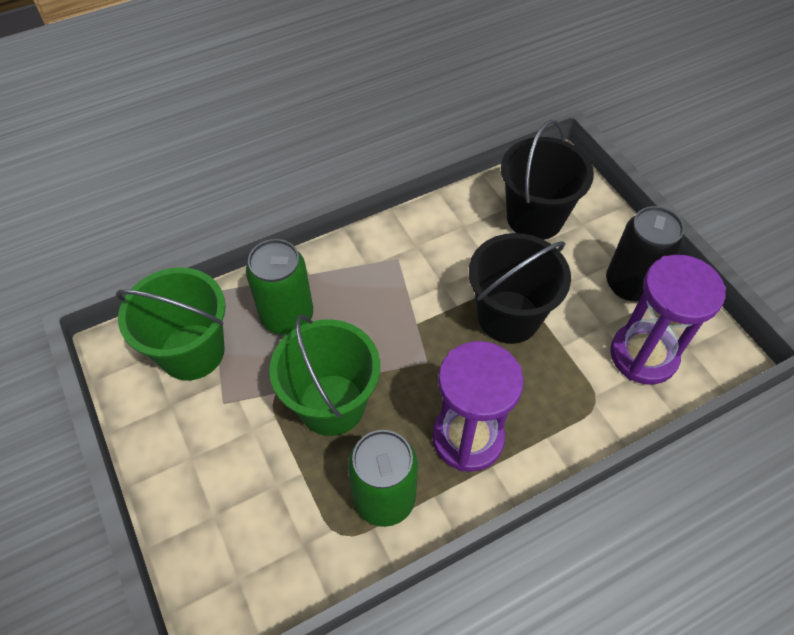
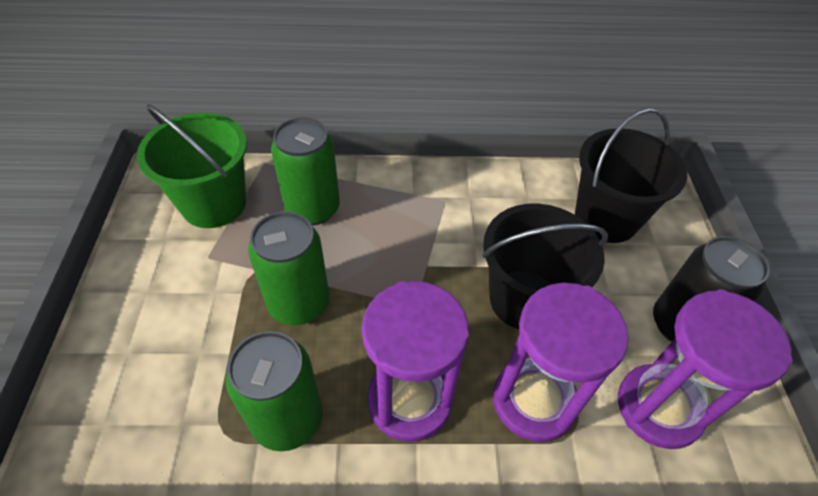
camera: 25 degrees right, 5 degrees down
(331, 404) = (299, 303): green bucket -> green can
(557, 393) = (534, 401): none -> purple hourglass

